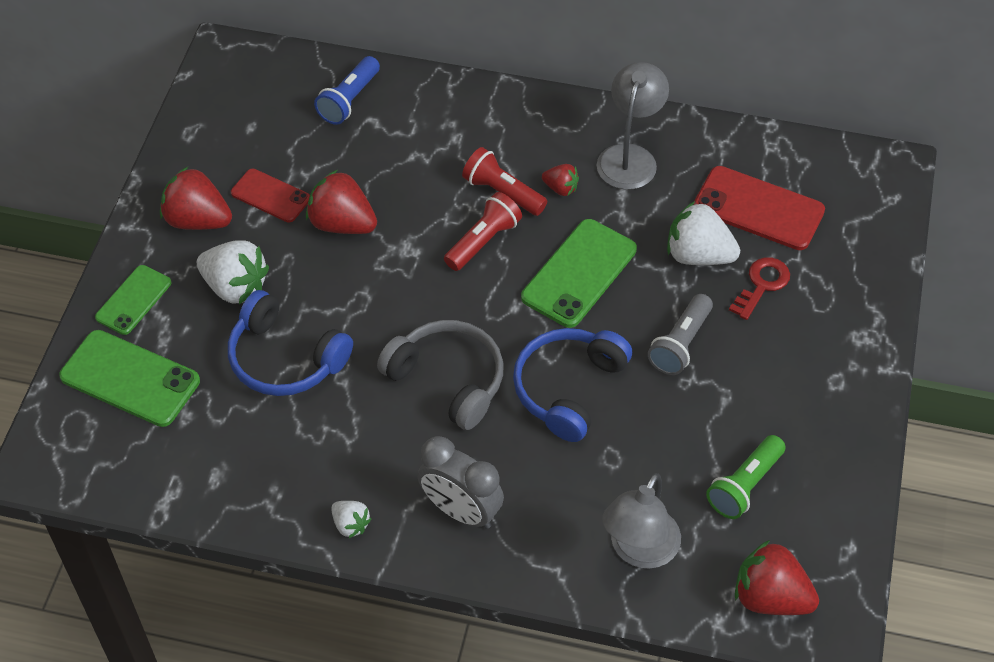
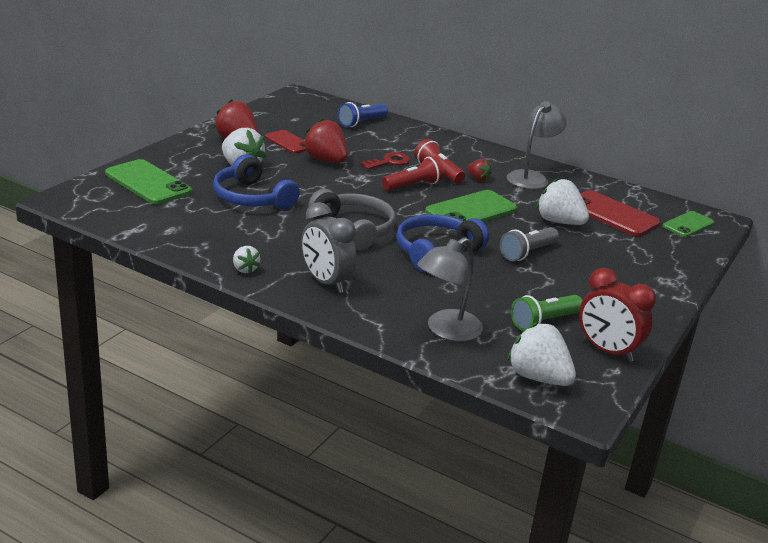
camera: 15 degrees right, 25 degrees down
(133, 300) = (174, 157): green phone -> green phone (688, 224)
(762, 285) = (599, 243): red key -> red key (389, 162)
(770, 597) = (538, 377): red strawberry -> white strawberry
(832, 514) = (607, 351): none -> red clock

